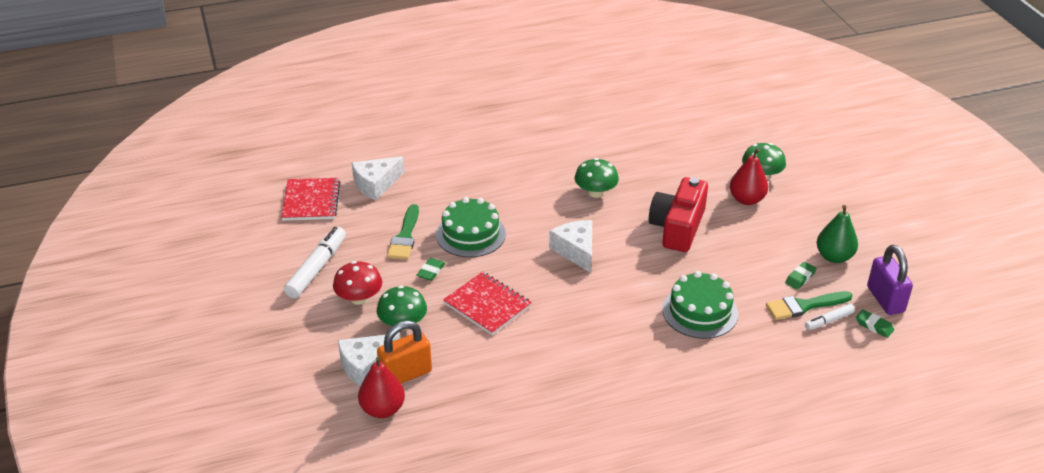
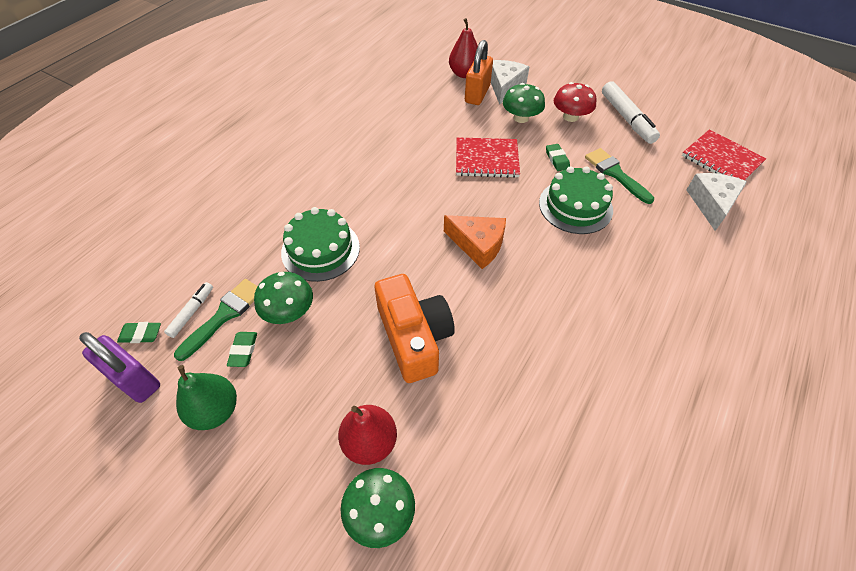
camera: 140 degrees right, 15 degrees up
(576, 250) = (478, 245): white cheese -> orange cheese
(595, 192) = (536, 328): green mushroom -> green mushroom (289, 311)
(677, 227) = (414, 337): red camera -> orange camera

